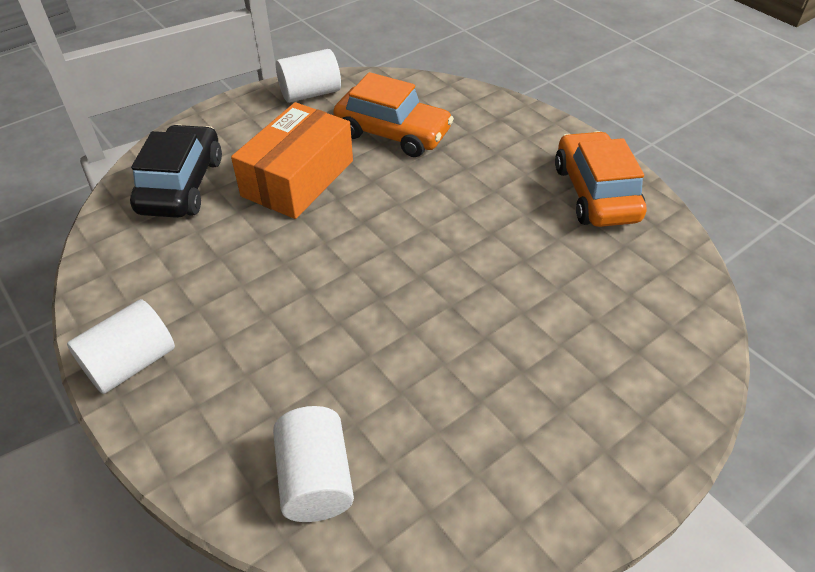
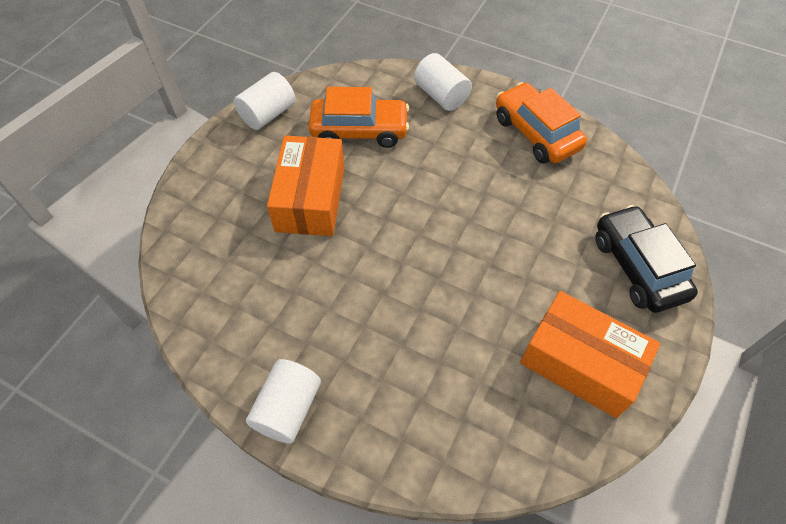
camera: 25 degrees left, 10 degrees up
(182, 185) = (218, 239): black car -> black car (637, 267)
(316, 479) = (480, 434): white cylinder -> white cylinder (441, 95)
(491, 453) = (580, 363): none -> orange box

